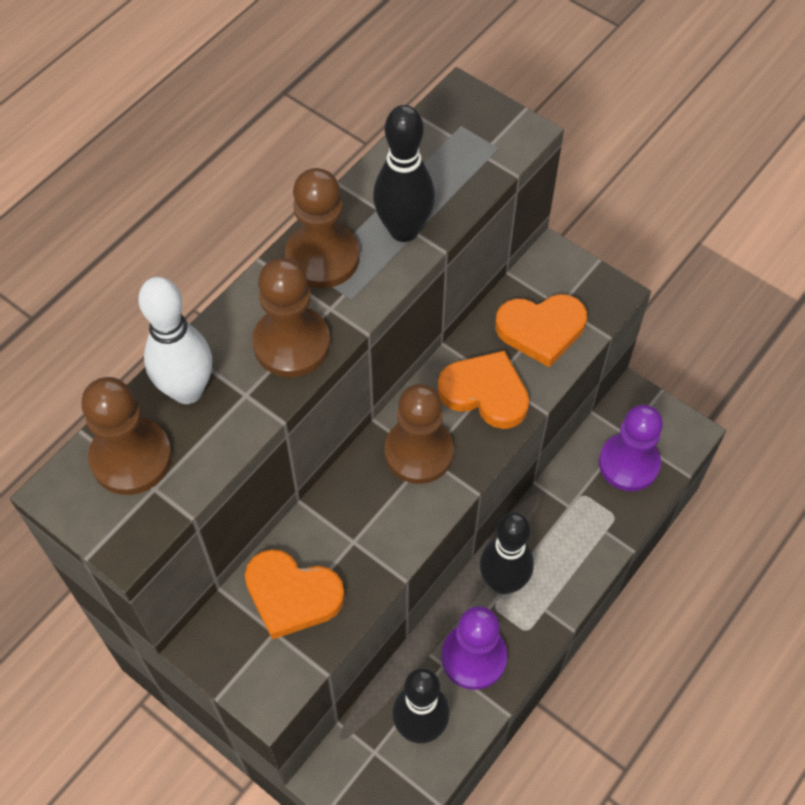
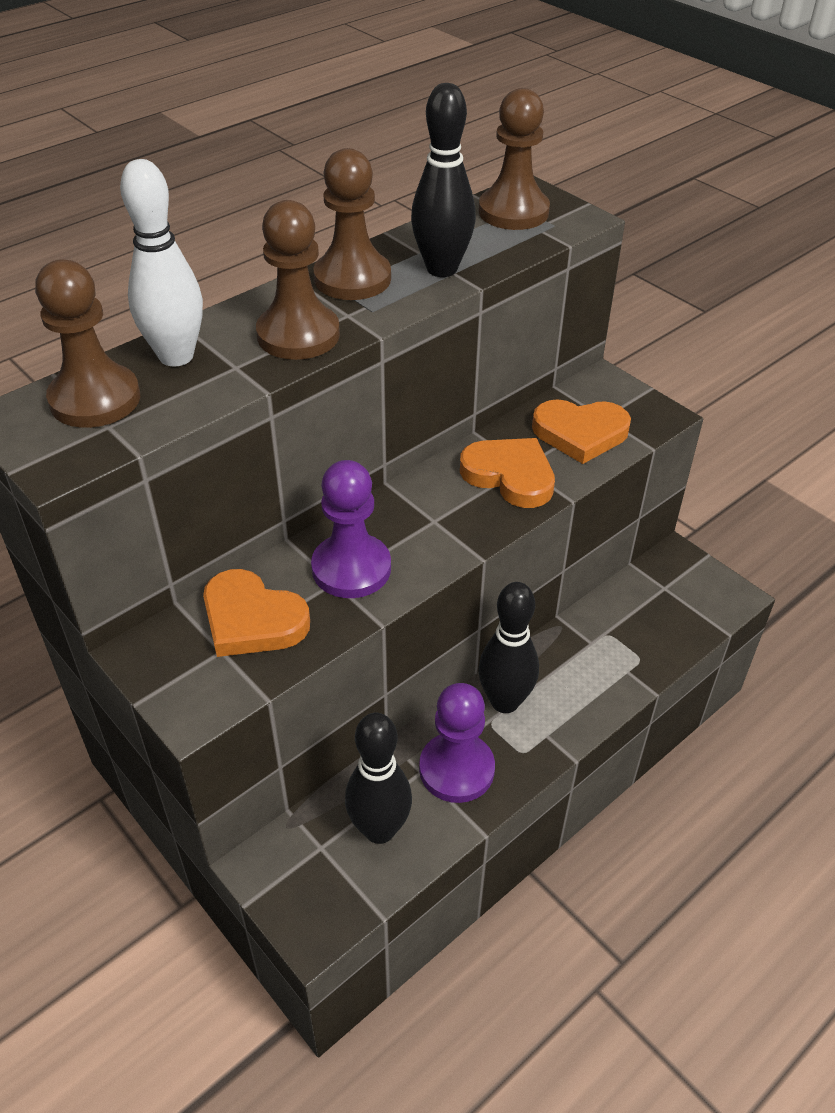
camera: 10 degrees right, 15 degrees down
(419, 452) = (426, 515): brown pawn -> brown pawn (513, 212)
(629, 463) = (663, 613): purple pawn -> purple pawn (351, 568)

